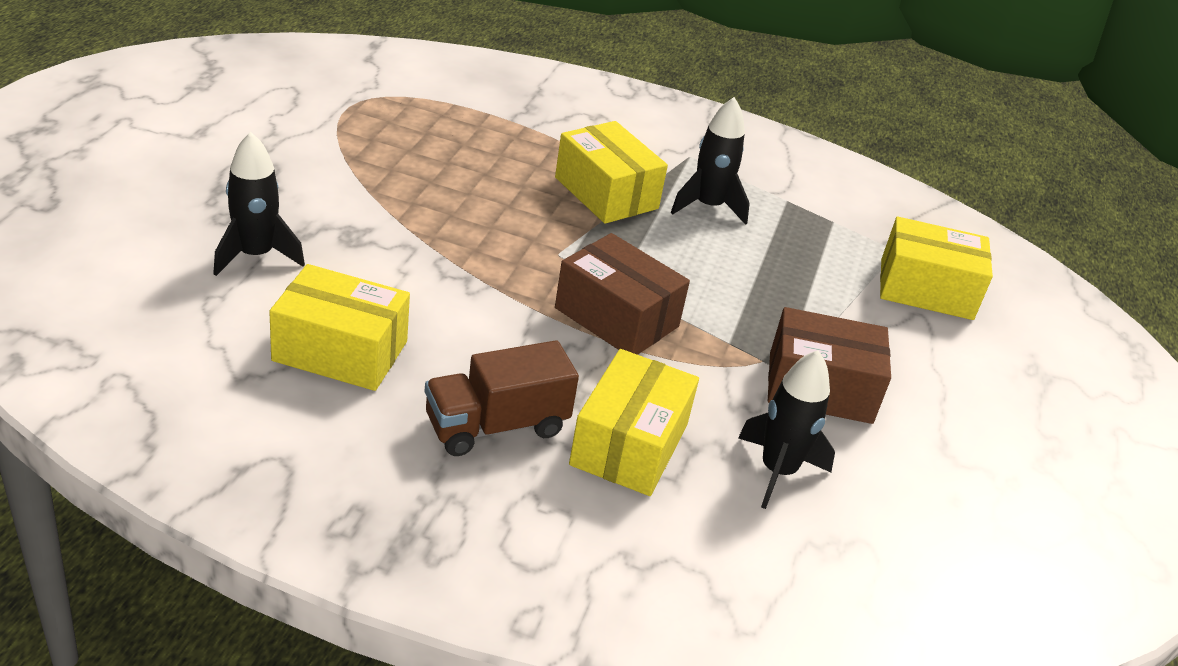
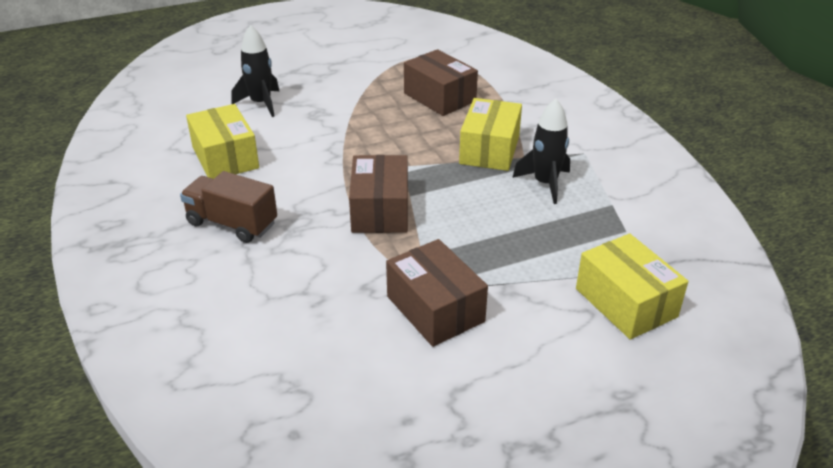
camera: 55 degrees right, 0 degrees up
(459, 151) = (439, 97): none -> brown box
(629, 444) = (276, 269): yellow box -> none
(777, 471) = (328, 330): black rocket -> none

